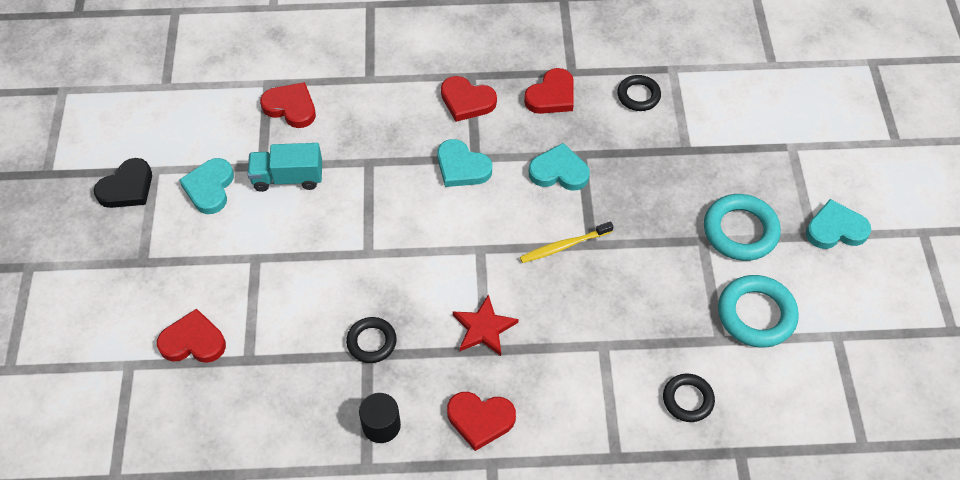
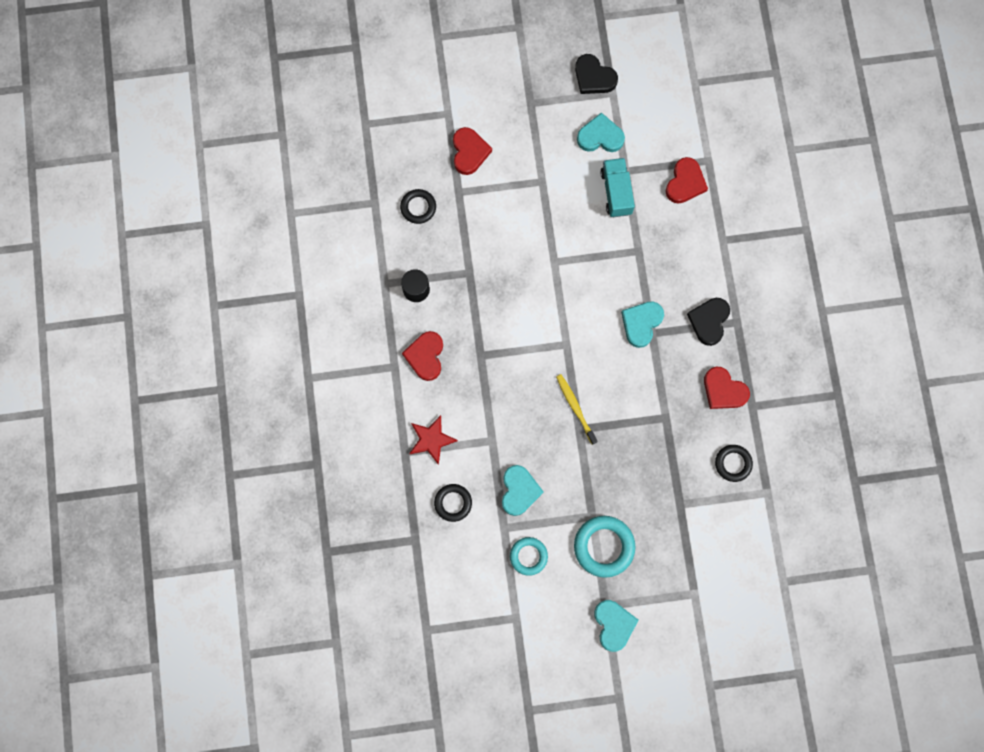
camera: 85 degrees right, 20 degrees up
(371, 342) = (480, 274): black ring -> black ring (418, 207)
(467, 101) = (709, 321): red heart -> black heart
(484, 328) = (498, 353): red star -> red star (431, 440)
(559, 171) = (646, 400): turquoise heart -> turquoise heart (519, 491)
(756, 314) = (528, 556): turquoise ring -> turquoise ring, size x0.62

